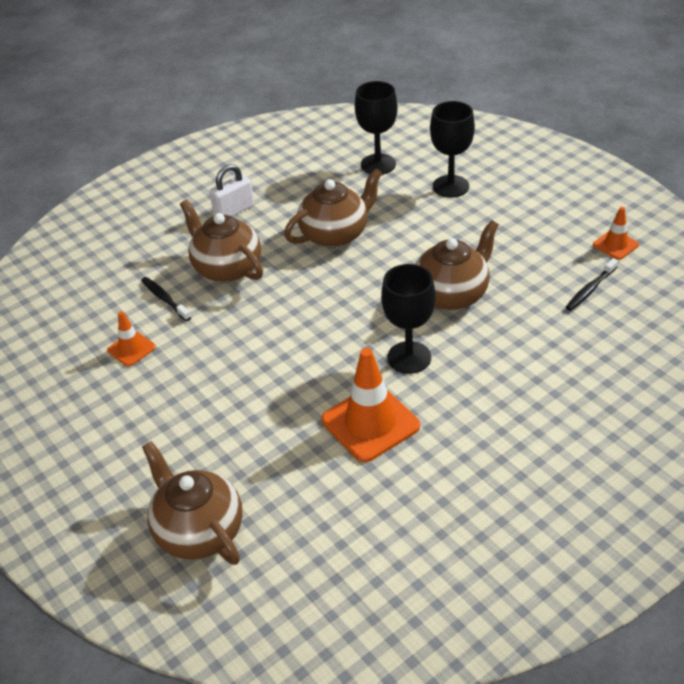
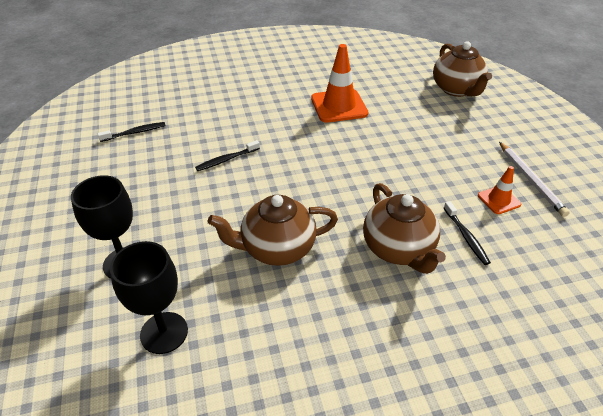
camera: 160 degrees left, 0 degrees up
(93, 387) = (530, 180): none -> white pencil
(234, 211) = (368, 327): white padlock -> none
(409, 357) = (290, 130): black goblet -> none
(452, 294) = (226, 160): brown teapot -> black toothbrush
(615, 245) = (76, 155): orange traffic cone -> none

